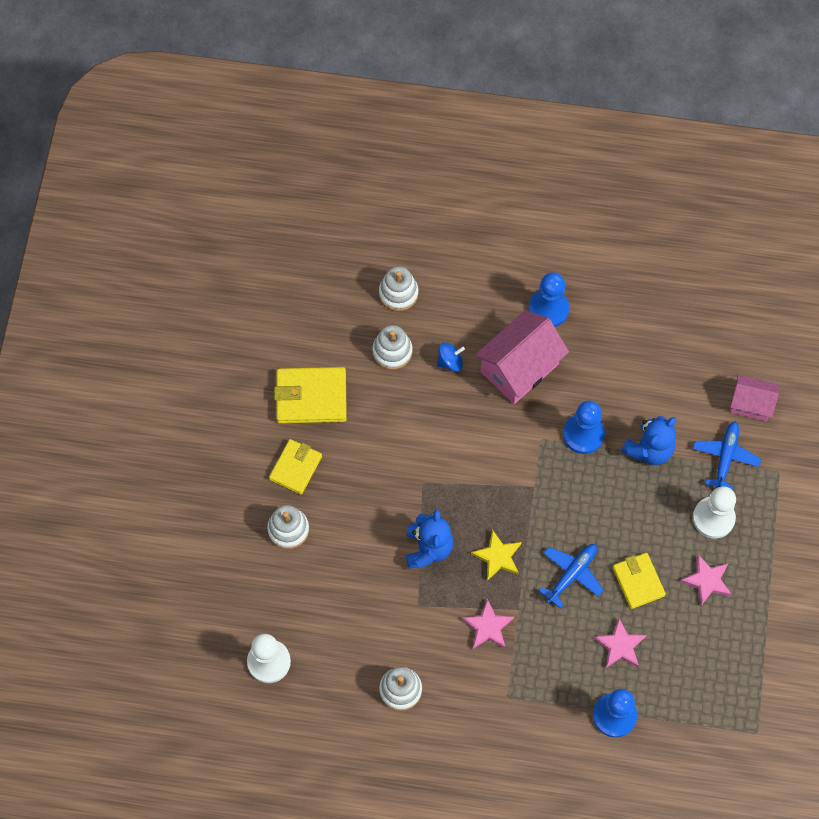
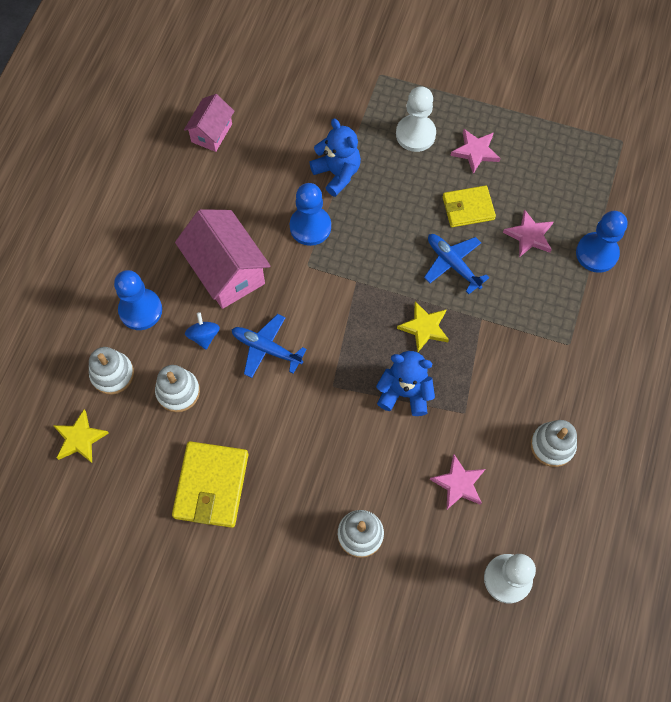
camera: 80 degrees left, 0 degrees up
(295, 468) = (290, 515): yellow wallet -> none
(334, 281) = (80, 438): none -> yellow star
(488, 627) = (496, 350): pink star -> pink star (458, 484)
(548, 309) = (169, 233): blue pawn -> blue pawn (140, 310)
(725, 458) = (358, 113): blue plane -> blue plane (267, 349)
(750, 404) = (309, 82): pink house -> pink house (211, 133)

